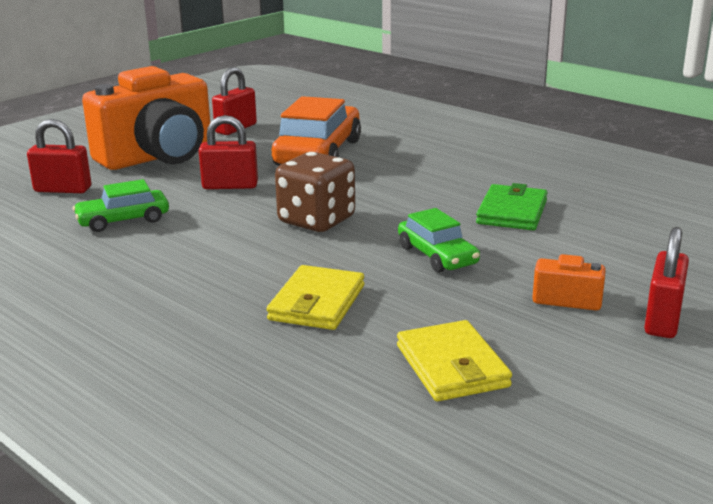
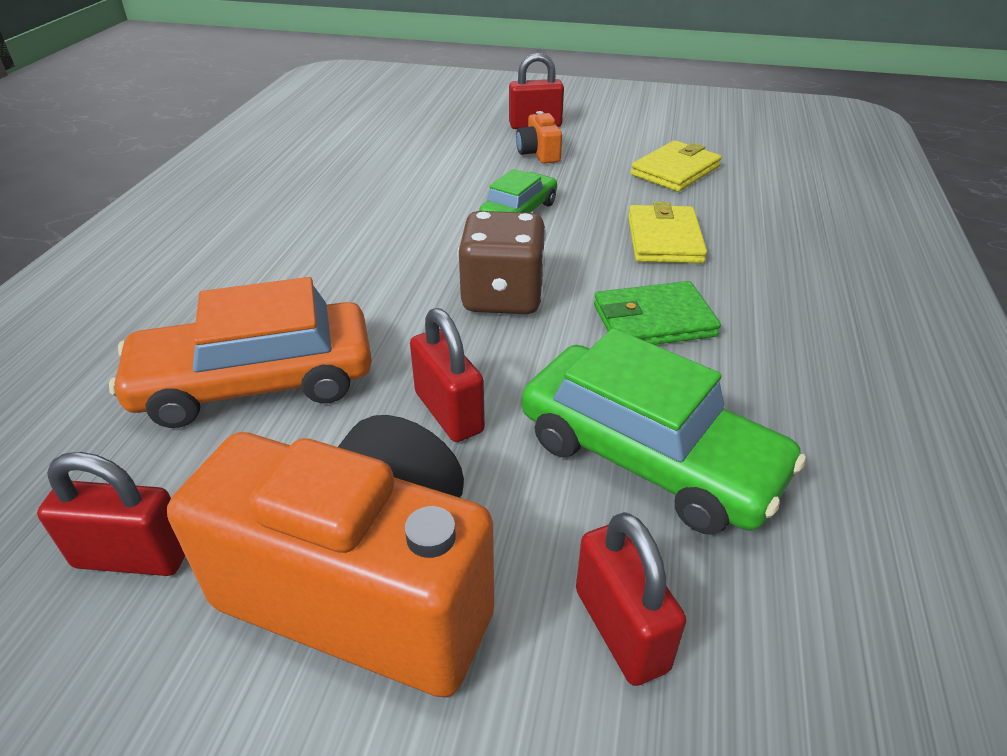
camera: 120 degrees left, 15 degrees up
(123, 220) = (649, 457): green car -> green car, size x1.78
(317, 303) = (664, 239): yellow wallet -> yellow wallet turned 75 degrees counterclockwise
(512, 212) = (388, 200): green wallet -> green wallet (653, 321)

